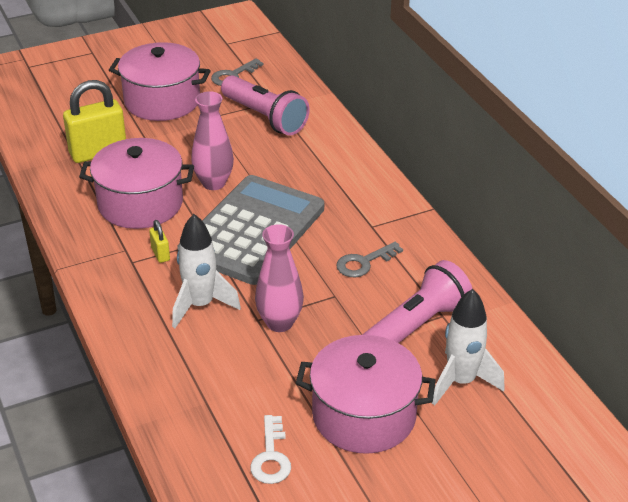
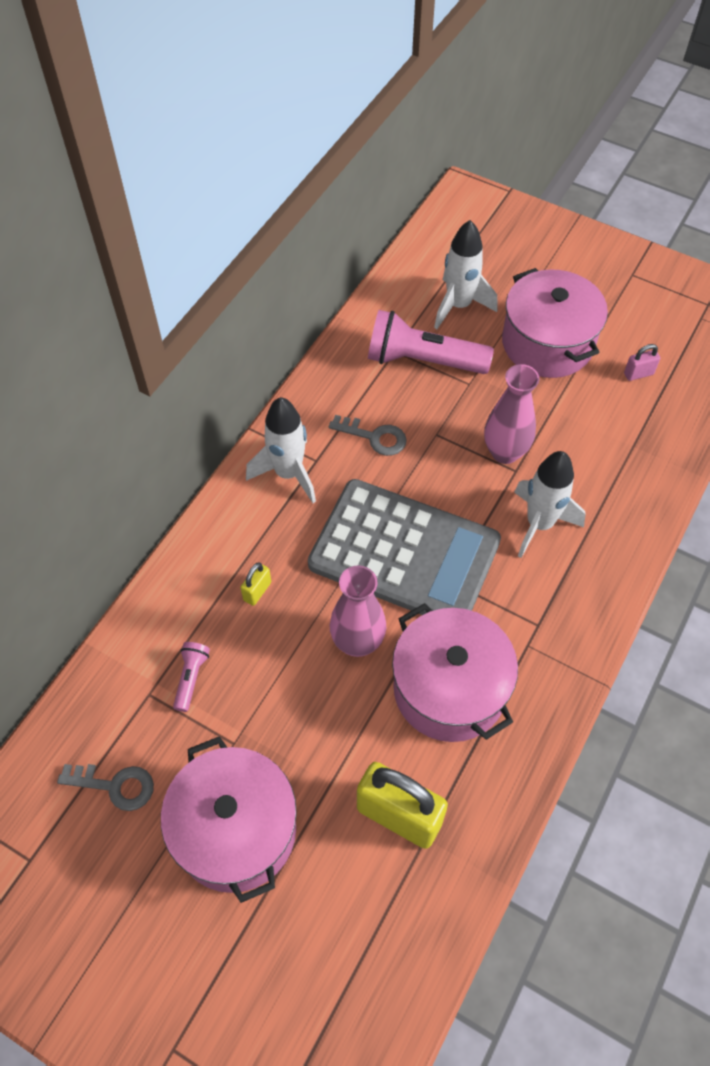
camera: 125 degrees left, 20 degrees up
(160, 254) = (506, 607): yellow padlock -> yellow padlock (257, 591)
(252, 230) = (404, 553): grey calculator -> grey calculator turned 150 degrees counterclockwise
(265, 117) = (191, 678): pink flashlight -> pink flashlight, size x0.46
(271, 457) = (638, 374): white key -> pink padlock
(373, 209) = (288, 473): none -> white rocket

